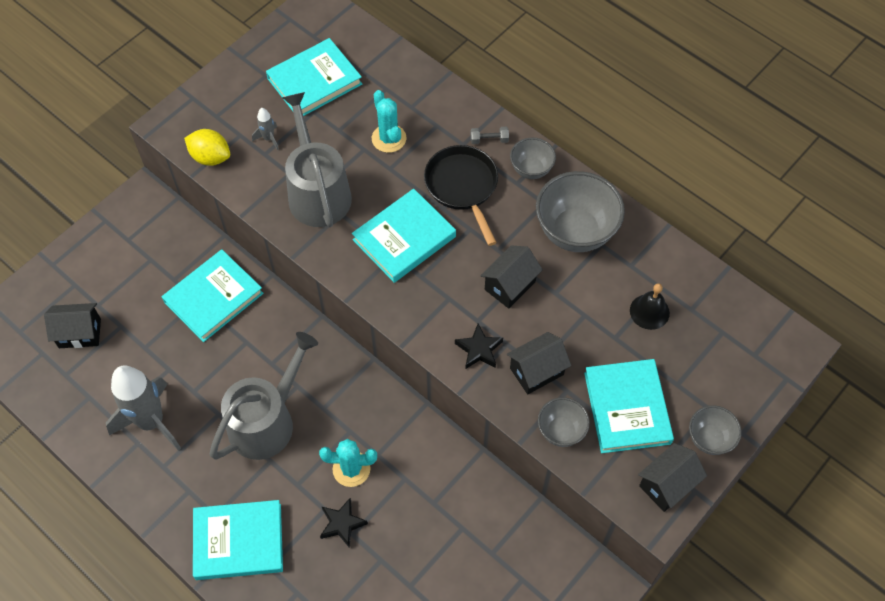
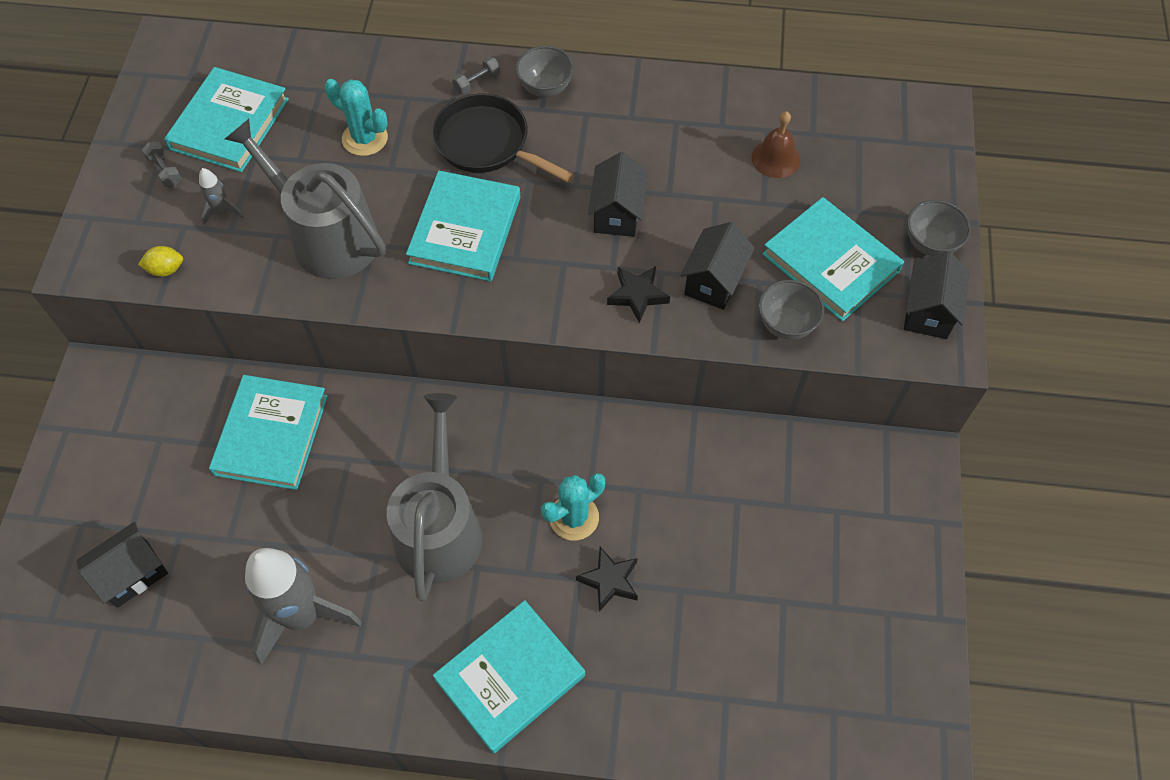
camera: 35 degrees left, 0 degrees up
(210, 157) = (166, 269): yellow lemon -> yellow lemon, size x0.61
(255, 91) = (165, 170): none -> grey dumbbell
(575, 232) = (640, 124): grey bowl -> none
(649, 311) = (775, 158): black bell -> brown bell

